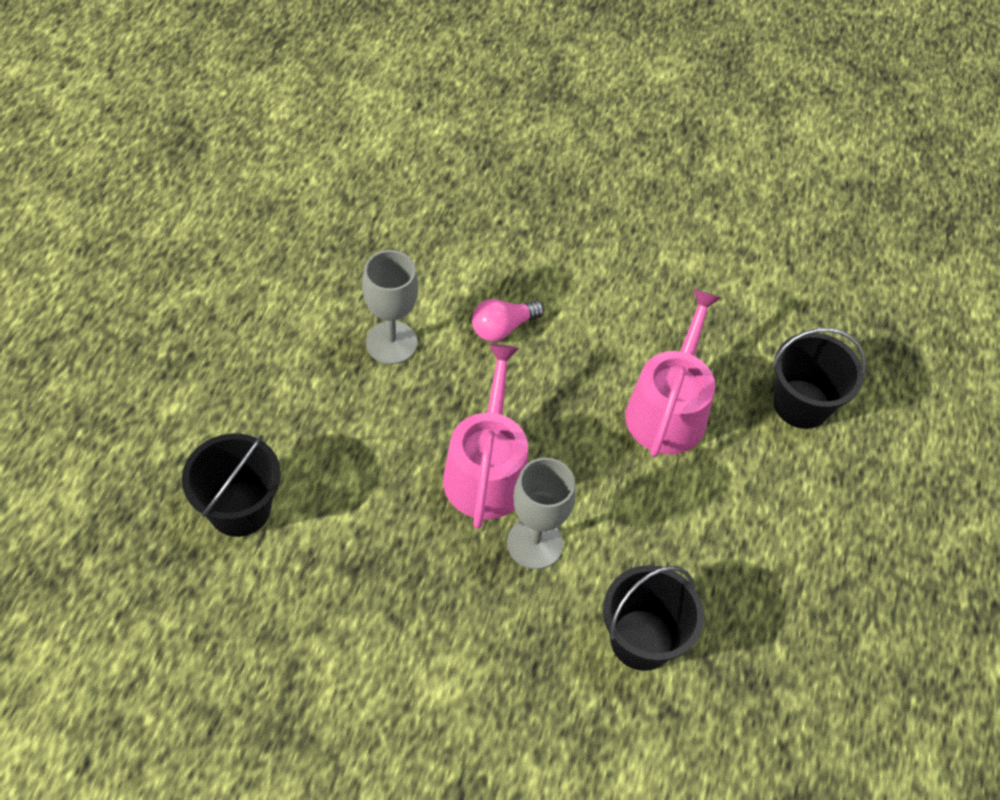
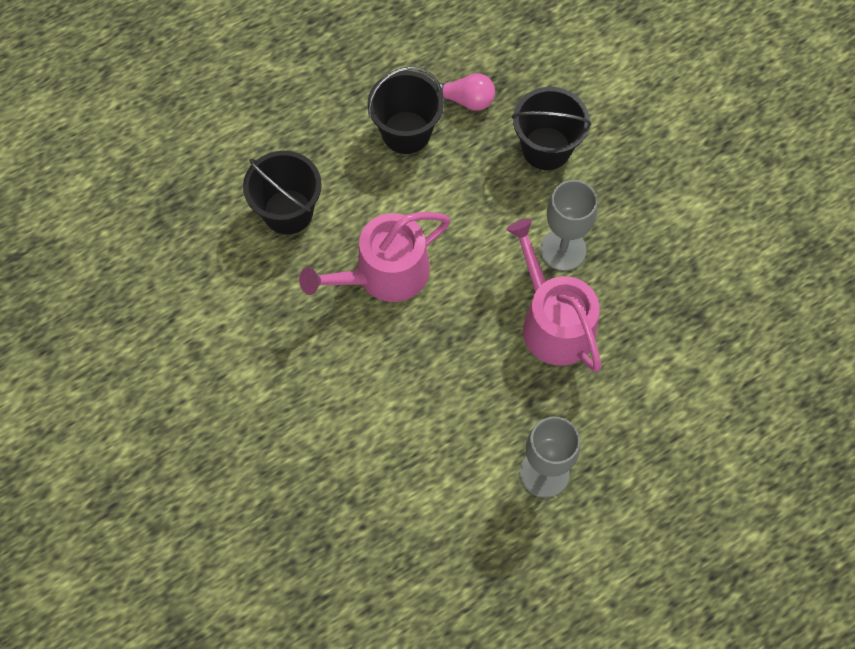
camera: 135 degrees left, 10 degrees up
(239, 508) = (751, 415): black bucket -> black bucket (406, 132)
(487, 469) = (553, 321): pink watering can -> pink watering can turned 105 degrees clockwise
(503, 328) = (446, 424): pink light bulb -> pink light bulb (465, 100)

